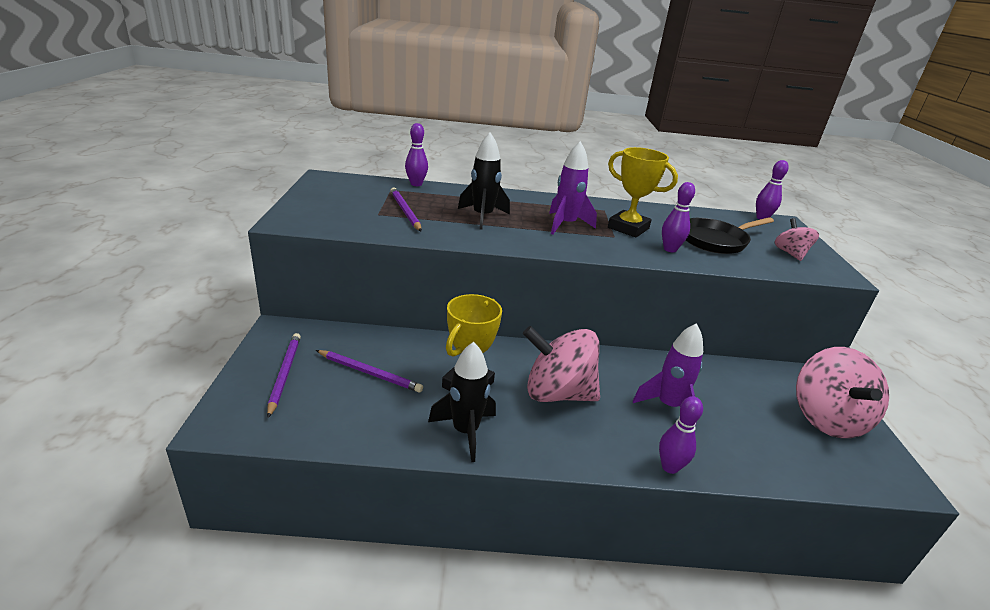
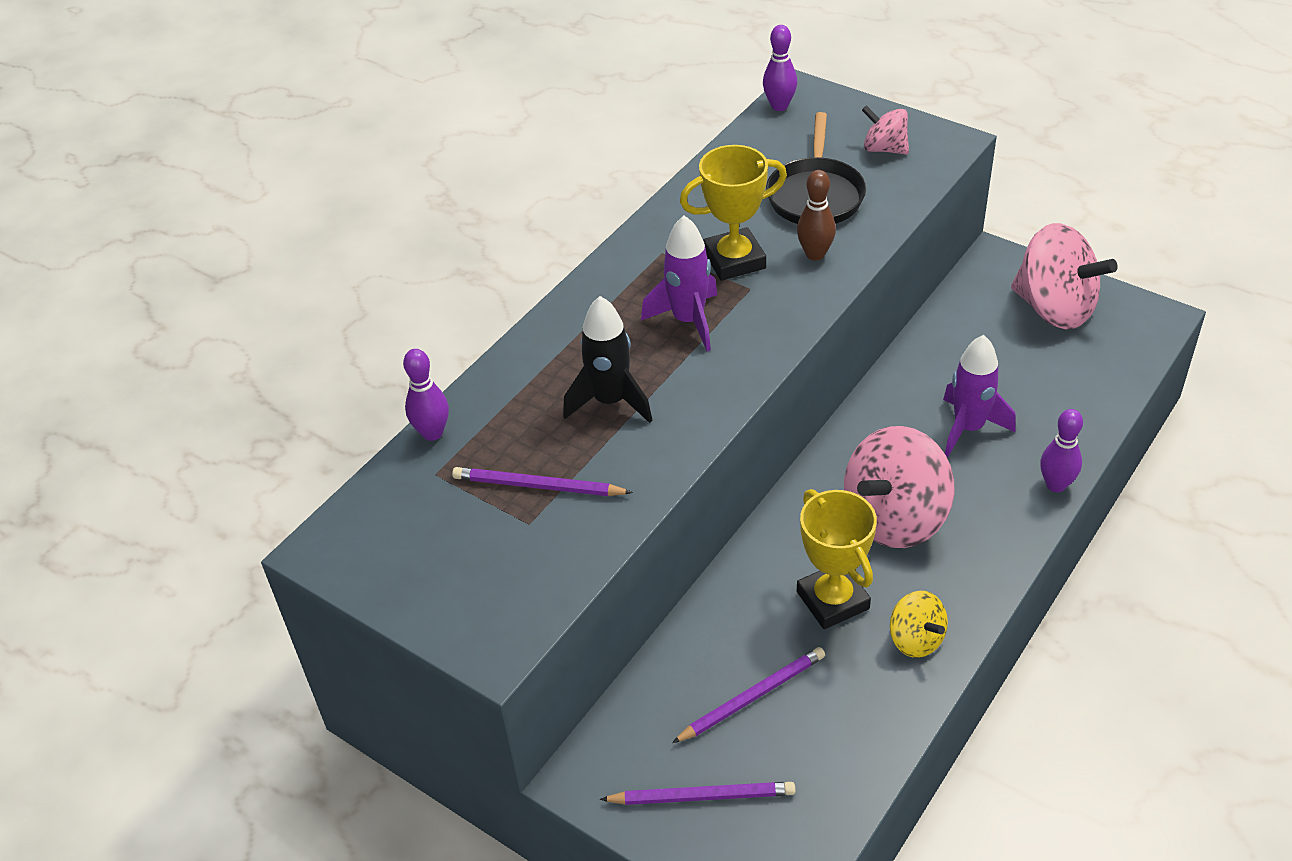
camera: 50 degrees left, 15 degrees up
(284, 374) = (702, 796): purple pencil -> purple pencil turned 150 degrees clockwise
(465, 431) = (916, 639): black rocket -> yellow spinning top
(670, 249) = (815, 254): purple bowling pin -> brown bowling pin

